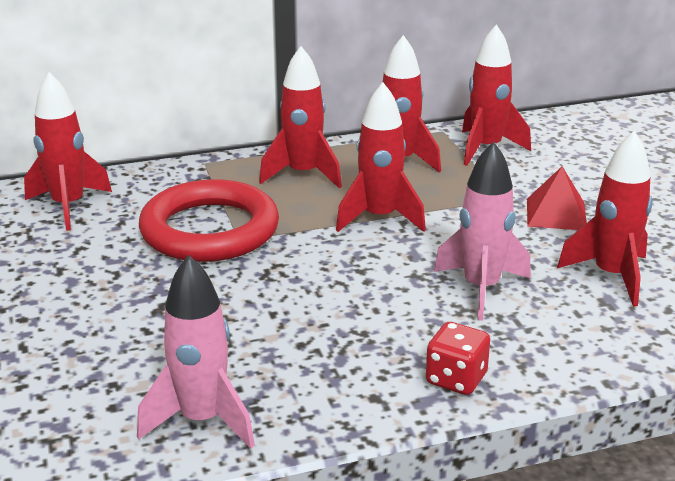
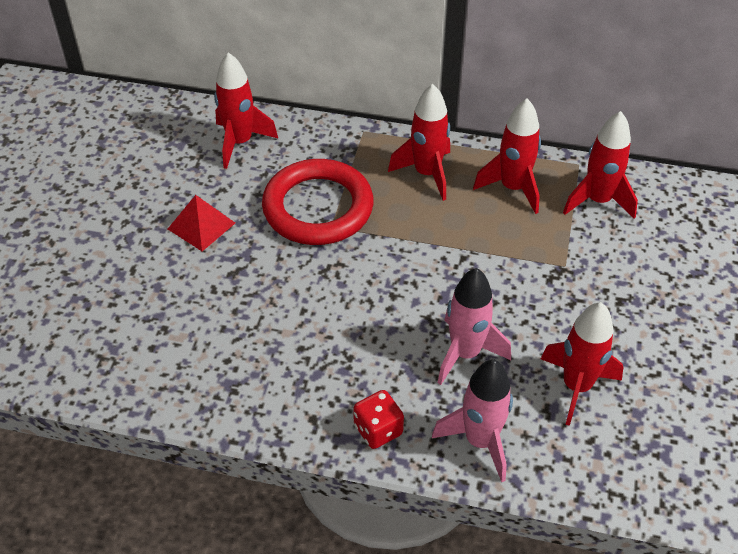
camera: 30 degrees right, 20 degrees up
(202, 420) = (195, 385): pink rocket -> pink rocket (480, 441)
(379, 218) = (448, 246): red rocket -> none
(556, 214) = (591, 300): red pyramid -> red pyramid (201, 225)

